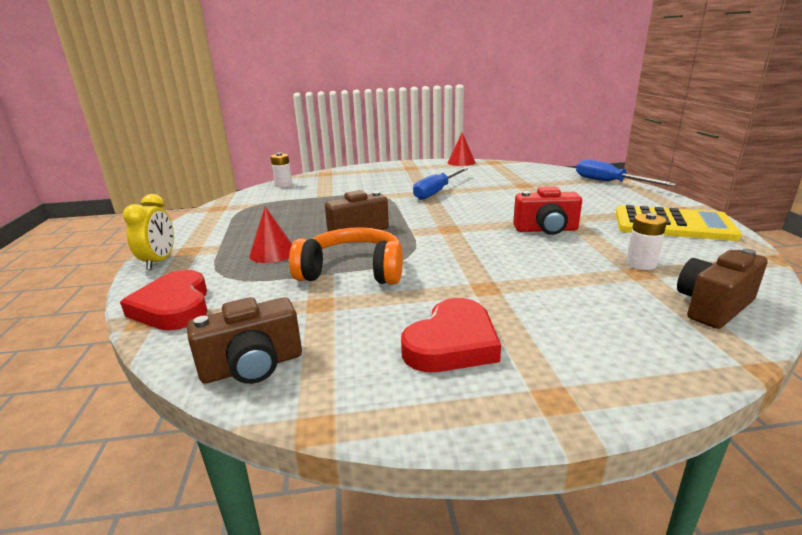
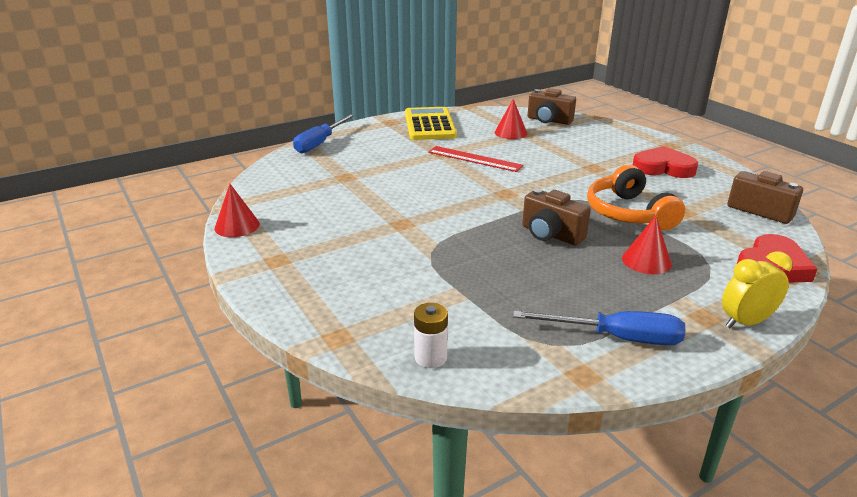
camera: 115 degrees left, 5 degrees up
(437, 192) = (396, 218): blue screwdriver -> blue screwdriver (616, 338)
(546, 230) = (474, 159): red camera -> red ruler
(641, 264) = (510, 133): white battery -> red cone

